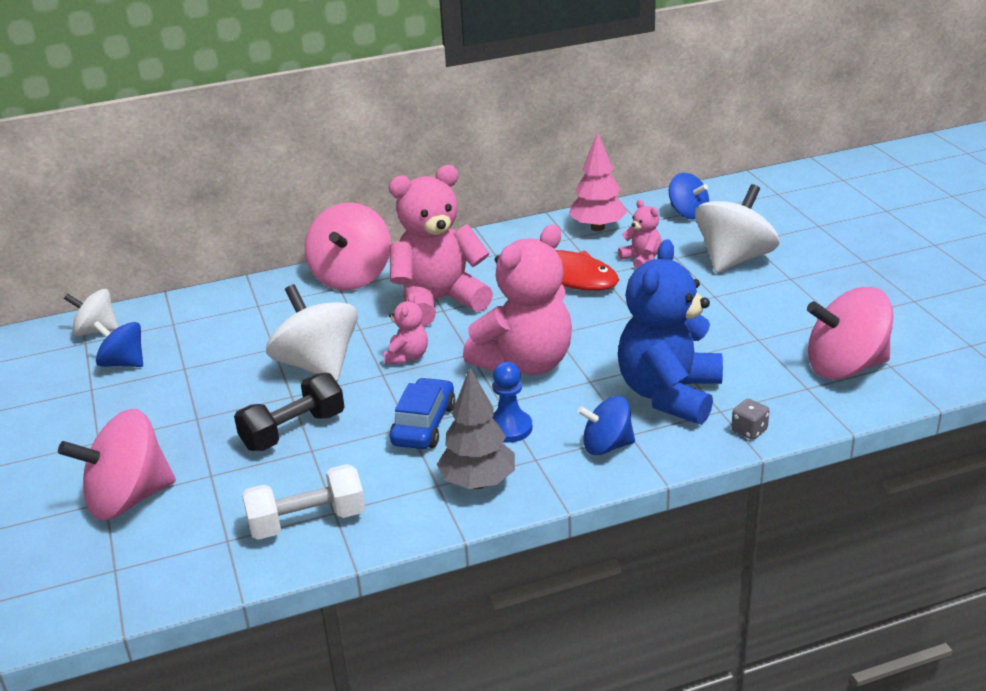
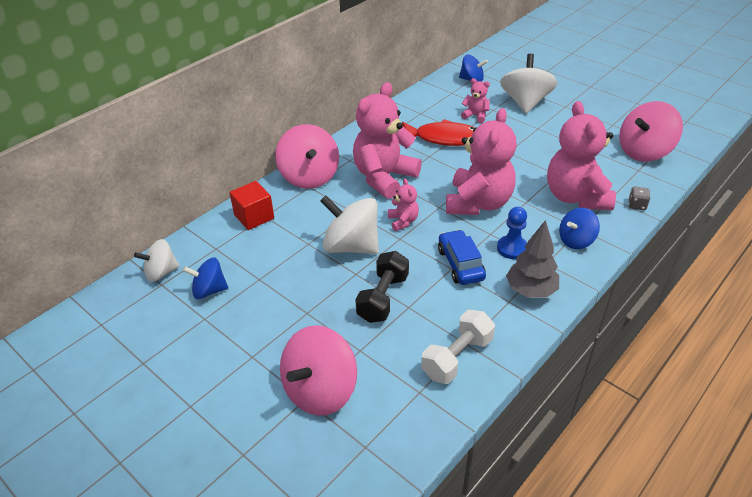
camera: 30 degrees left, 10 degrees up
(245, 303) = (254, 217): none -> red cube
(597, 228) = (430, 102): pink tree -> none
(669, 394) = (575, 197): blue teddy bear -> pink teddy bear

